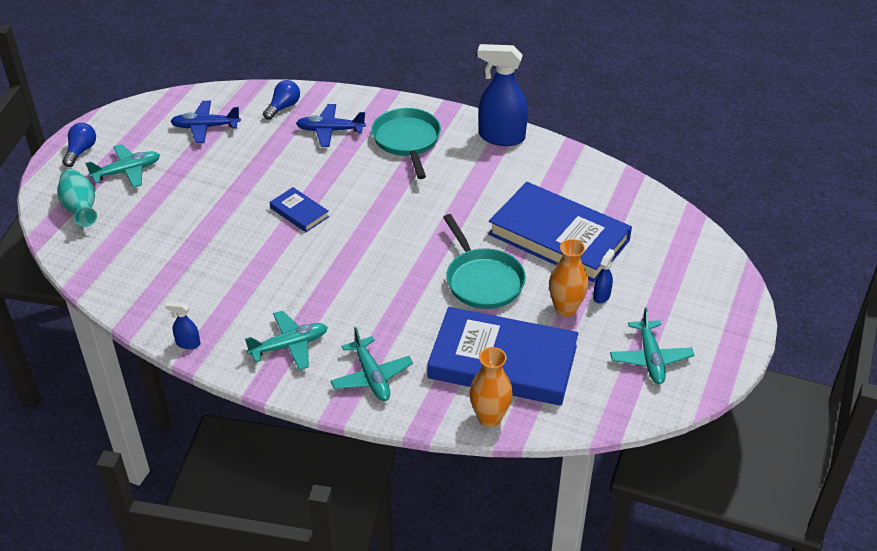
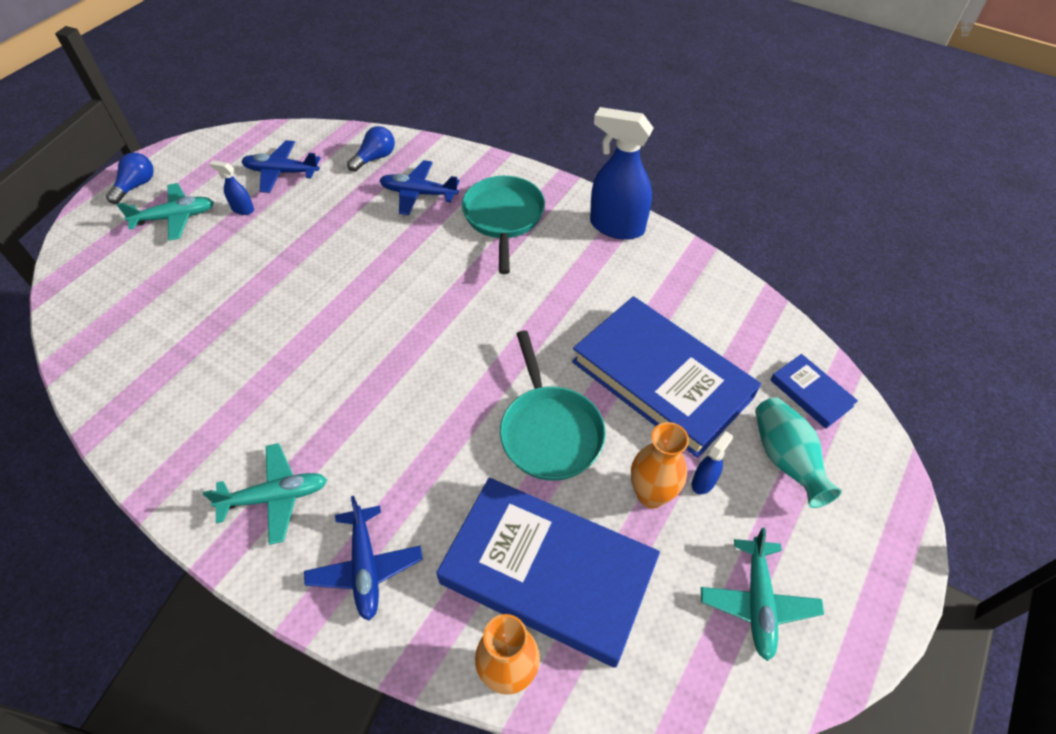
camera: 10 degrees right, 10 degrees up
(80, 209) = (105, 259): turquoise vase -> turquoise vase (785, 459)
(188, 343) = (151, 472): blue spray bottle -> blue spray bottle (242, 209)
(299, 212) = (350, 298): blue book -> blue book (811, 393)
(371, 376) = (365, 567): turquoise plane -> blue plane

